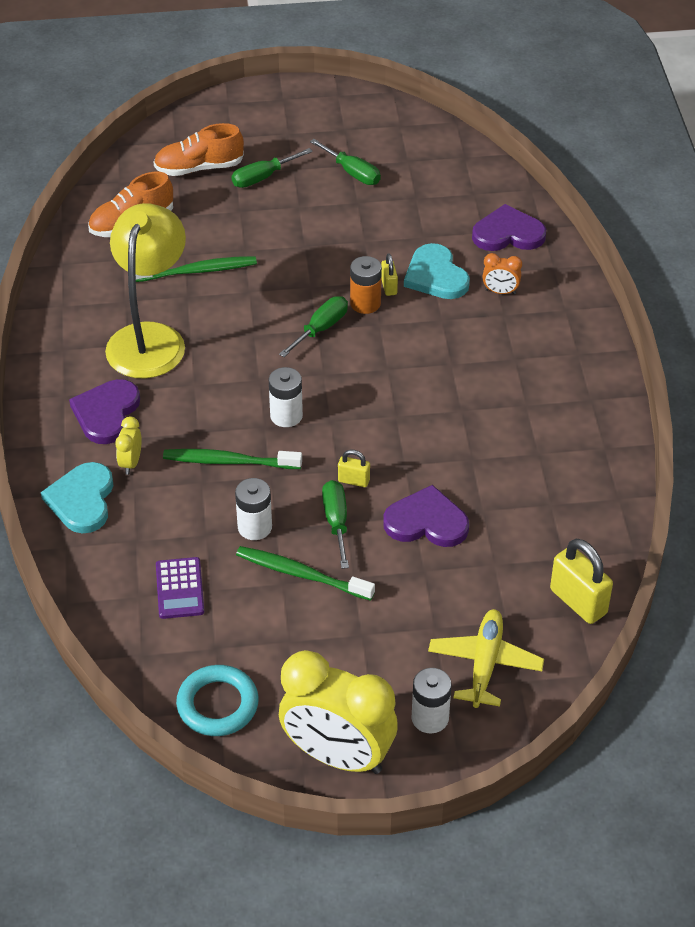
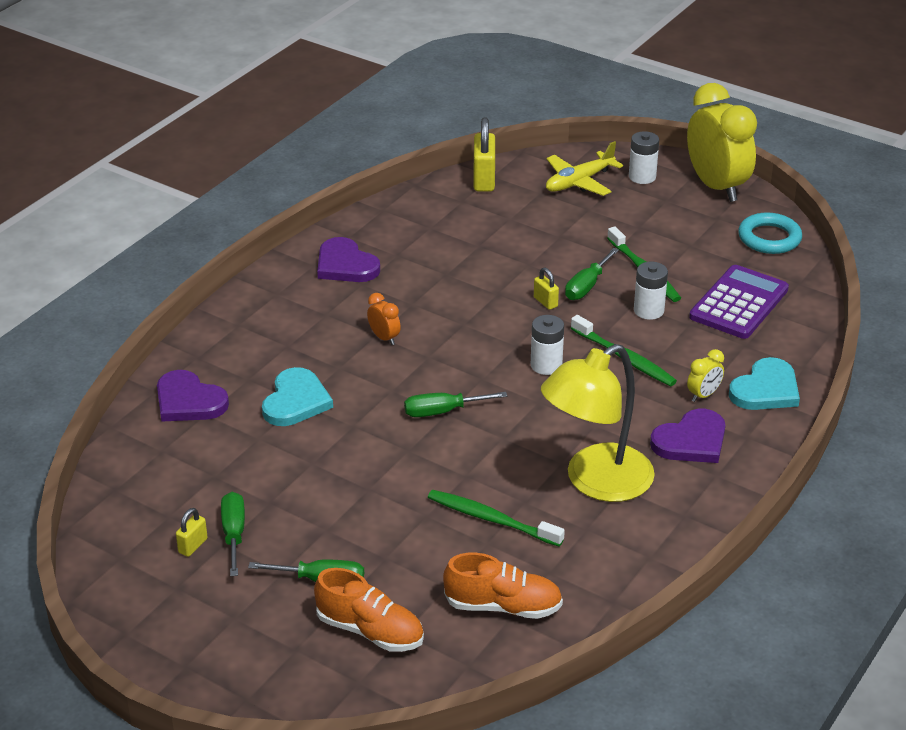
camera: 140 degrees left, 10 degrees down
(180, 588) = (738, 303): purple calculator -> purple calculator, size x1.68
(365, 303) = (381, 411): orange battery -> none
(389, 287) = (345, 413): yellow padlock -> yellow padlock (193, 546)
(426, 522) = (524, 257): purple heart -> purple heart (345, 265)
(500, 292) = (265, 362): orange clock -> orange clock (384, 338)

